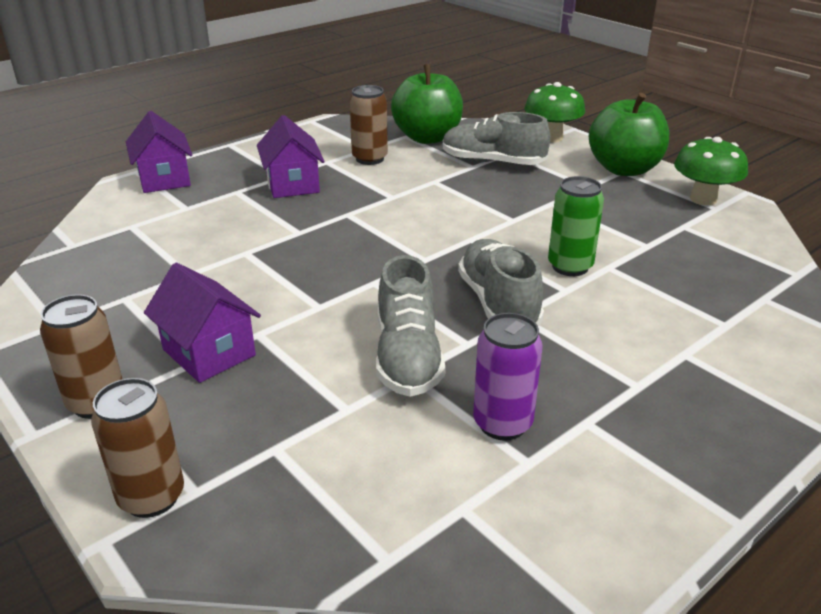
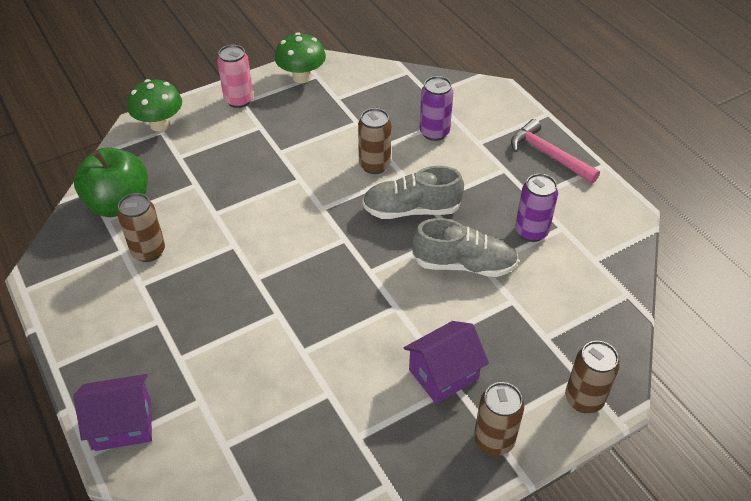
camera: 80 degrees left, 15 degrees up
(292, 184) = (181, 314): purple house -> none
(492, 162) = (194, 171): grey shoe -> none
(570, 266) = (374, 165): green can -> brown can
(624, 169) = (239, 100): green apple -> pink can
(675, 309) = (434, 132): none -> purple can
(712, 439) = (549, 155): none -> pink hammer

